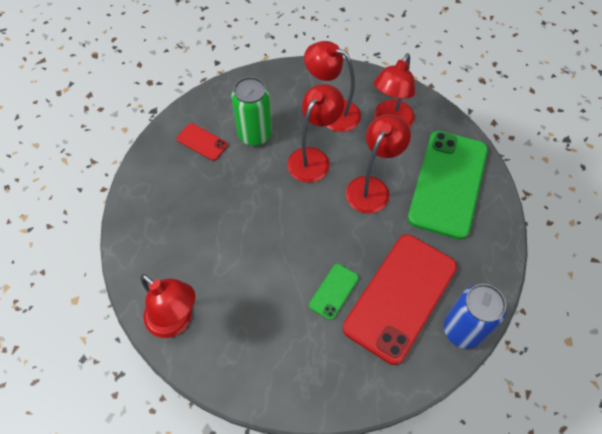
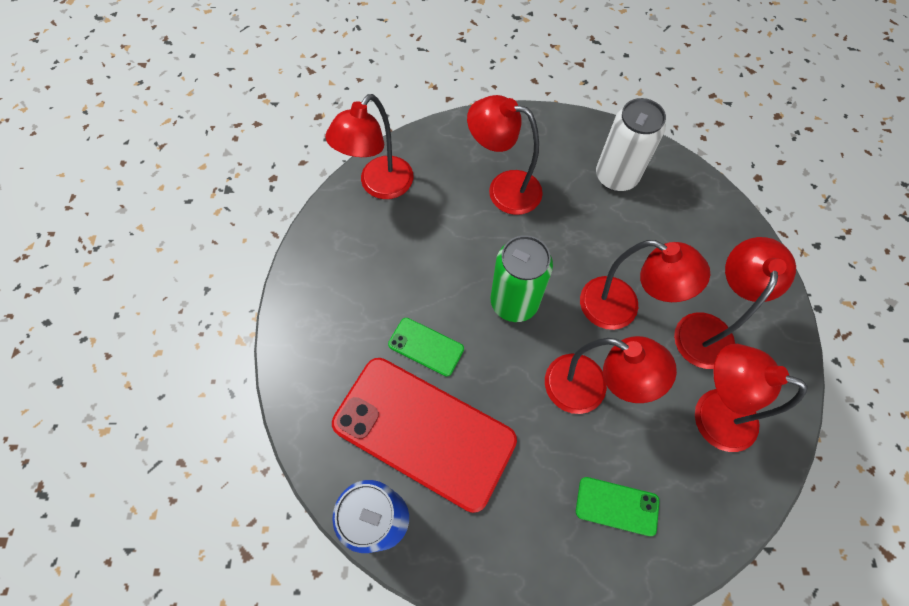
camera: 85 degrees right, 5 degrees up
(198, 221) = (503, 189): none -> red lamp
(202, 142) = (616, 176): red phone -> white can
(255, 134) = (642, 233): green can -> green can (514, 302)
(448, 183) = (617, 506): green phone -> green phone, size x0.44

